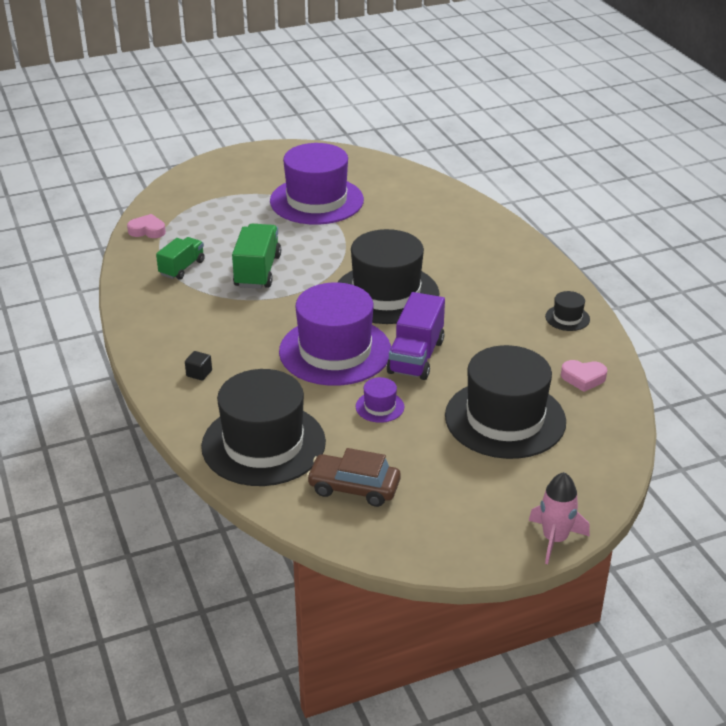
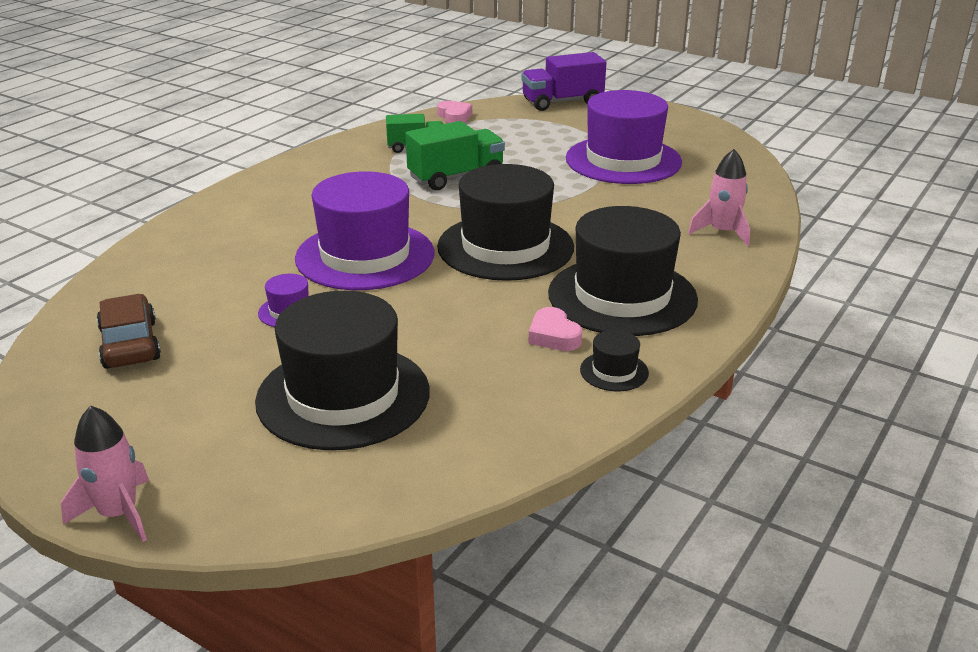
camera: 55 degrees right, 5 degrees down
(199, 373) = (255, 209): black cube -> none
(263, 444) = (168, 274): black hat -> black hat (622, 296)
(416, 357) = (406, 301): purple truck -> purple truck (562, 102)
(455, 215) = (722, 232): none -> pink rocket
(583, 378) = (492, 426): pink heart -> pink heart (553, 336)

